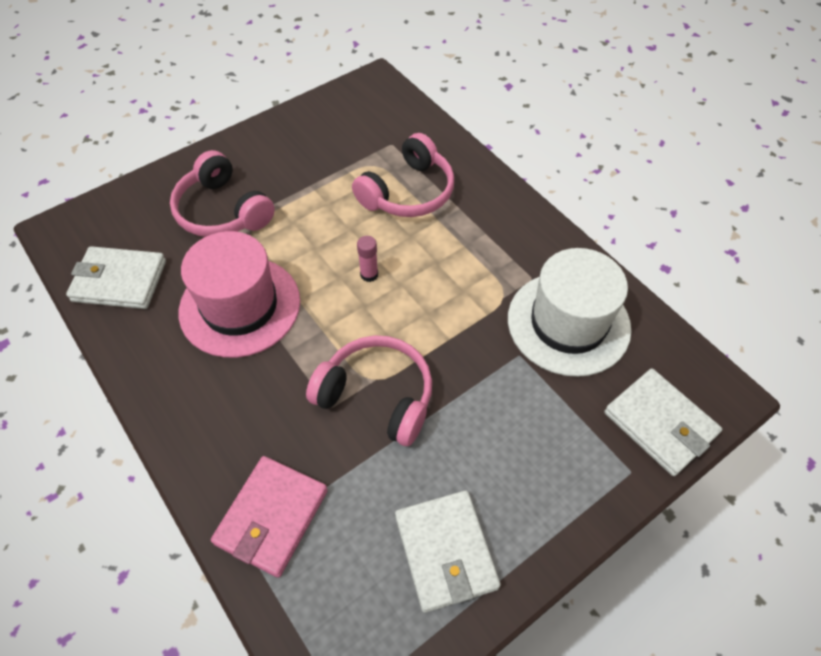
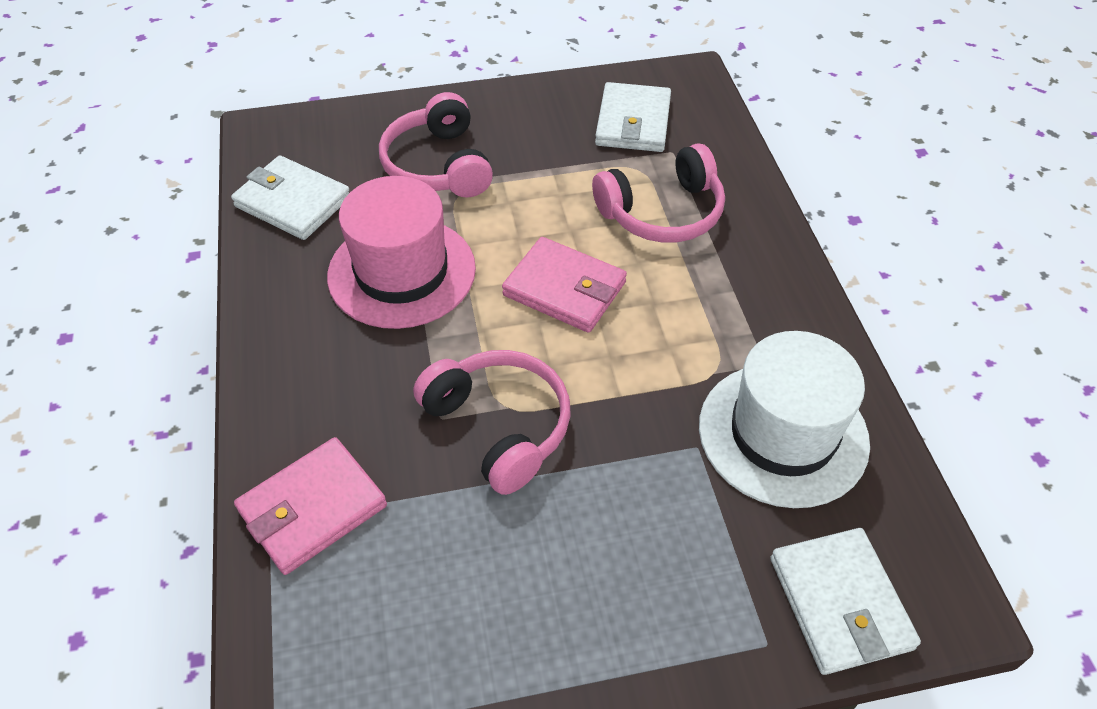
camera: 25 degrees right, 5 degrees down
(369, 274) = (564, 289): pink glue stick -> pink wallet
(445, 551) = (482, 632): white wallet -> white wallet (633, 122)

